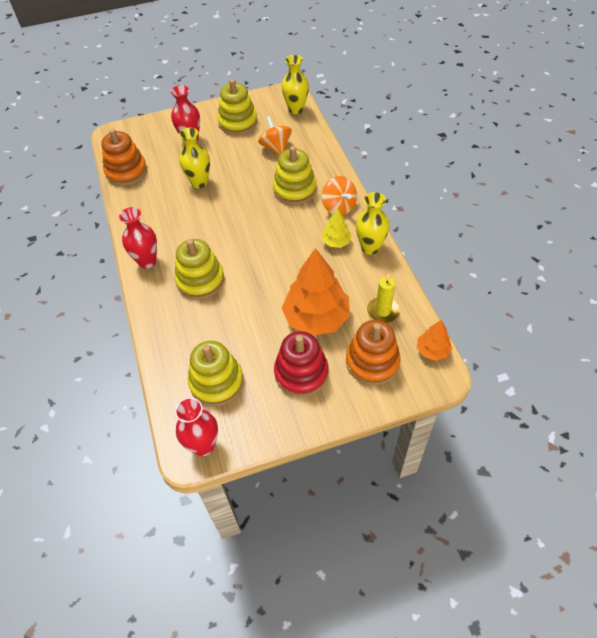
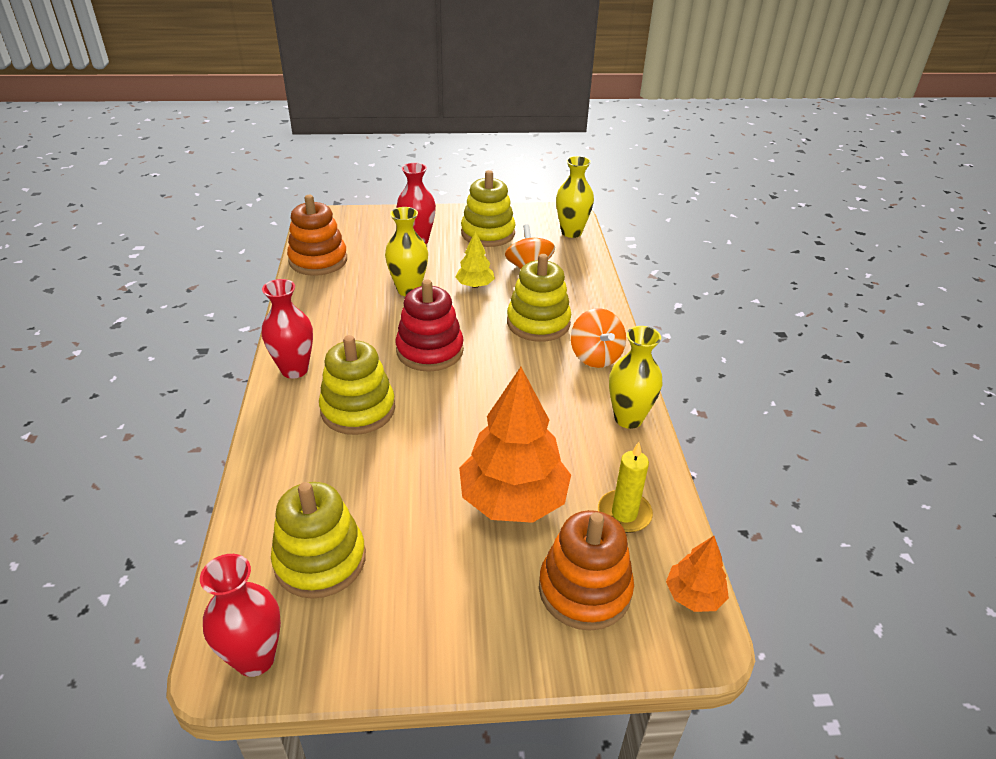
camera: 10 degrees right, 15 degrees down
(301, 373) = (460, 579): red stacking toy -> red stacking toy (430, 350)
(336, 242) = (578, 400): yellow tree -> yellow tree (475, 285)

